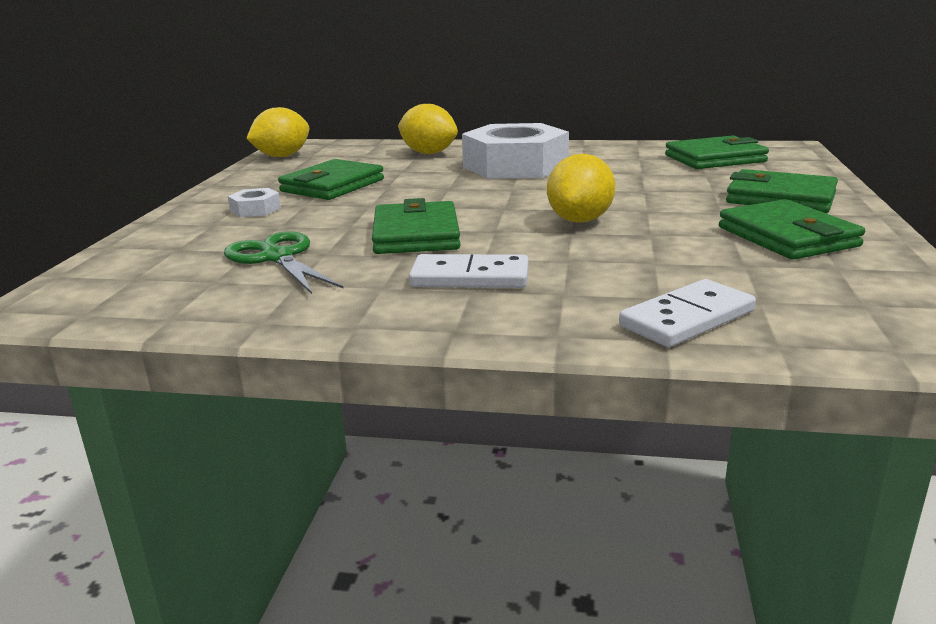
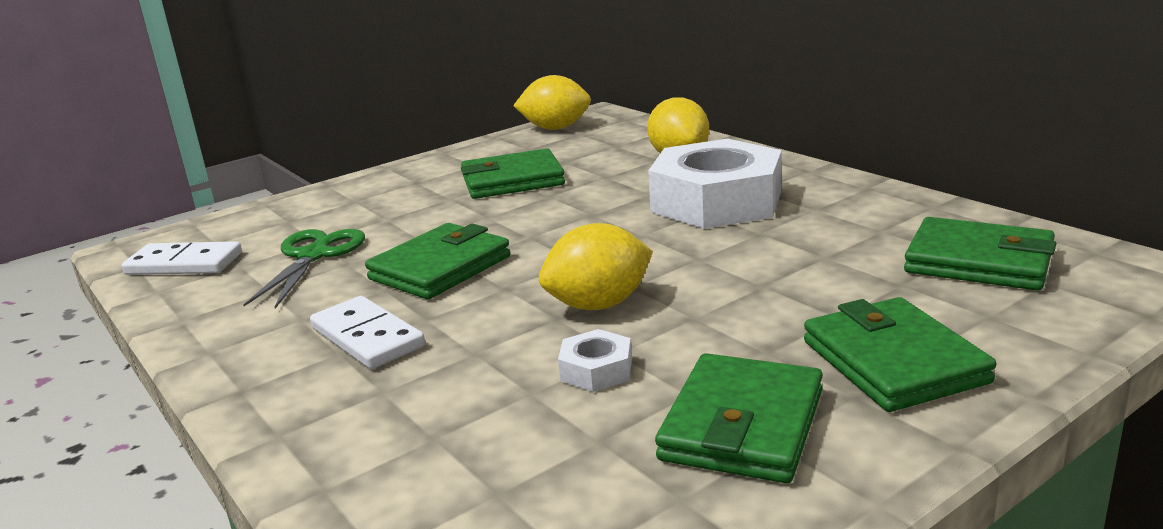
camera: 45 degrees right, 0 degrees up
(255, 209) = (408, 193): white nut -> white nut (596, 370)
(687, 318) = (391, 476): white domino -> white domino (184, 264)

